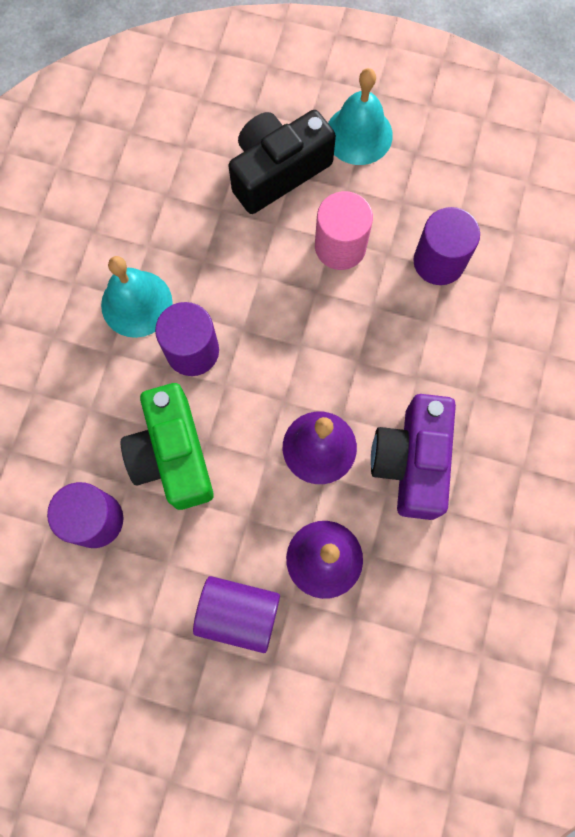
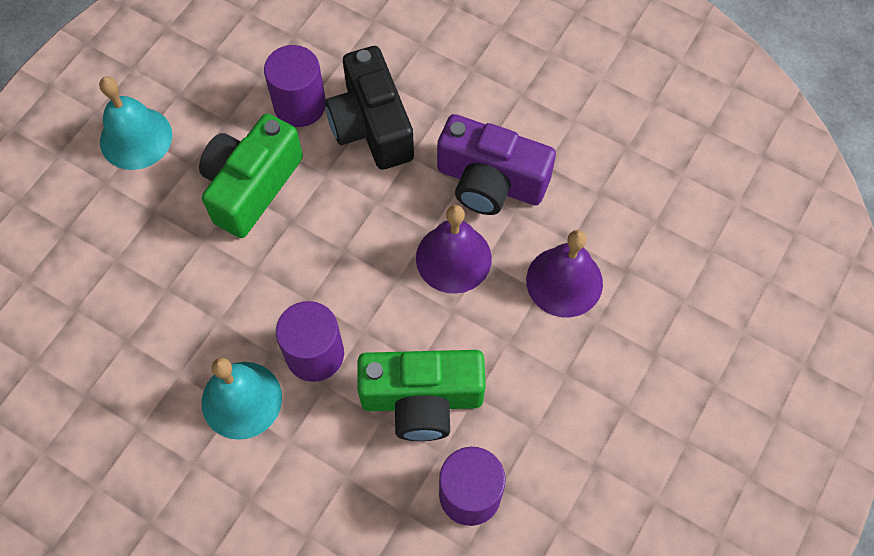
camera: 75 degrees left, 10 degrees down
(238, 613) = (599, 373): purple cylinder -> none
(278, 172) = (145, 223): black camera -> black camera (372, 126)
(340, 246) = (251, 186): pink cylinder -> green camera

